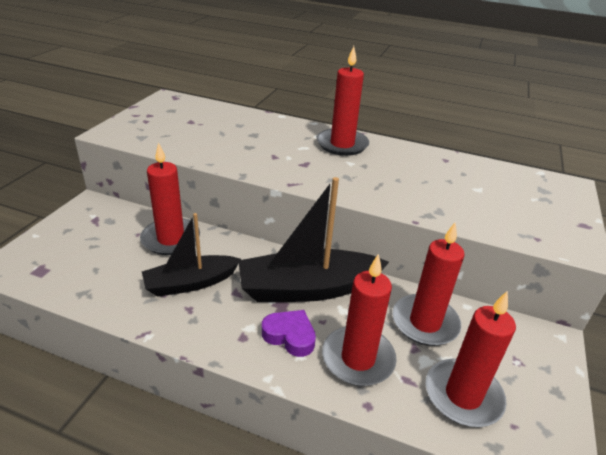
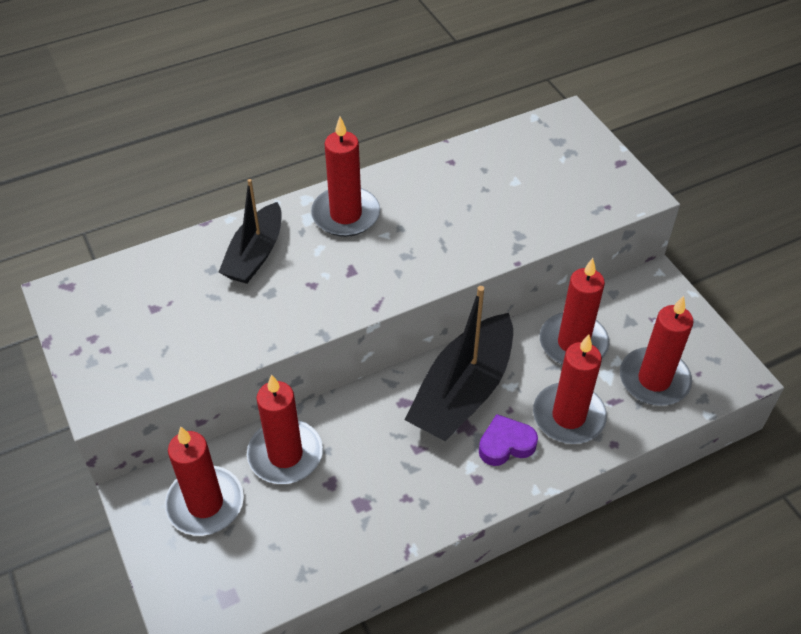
camera: 45 degrees left, 15 degrees up
(105, 228) = (205, 503): none -> red candle
(190, 283) = (372, 476): black boat -> black boat (255, 254)

